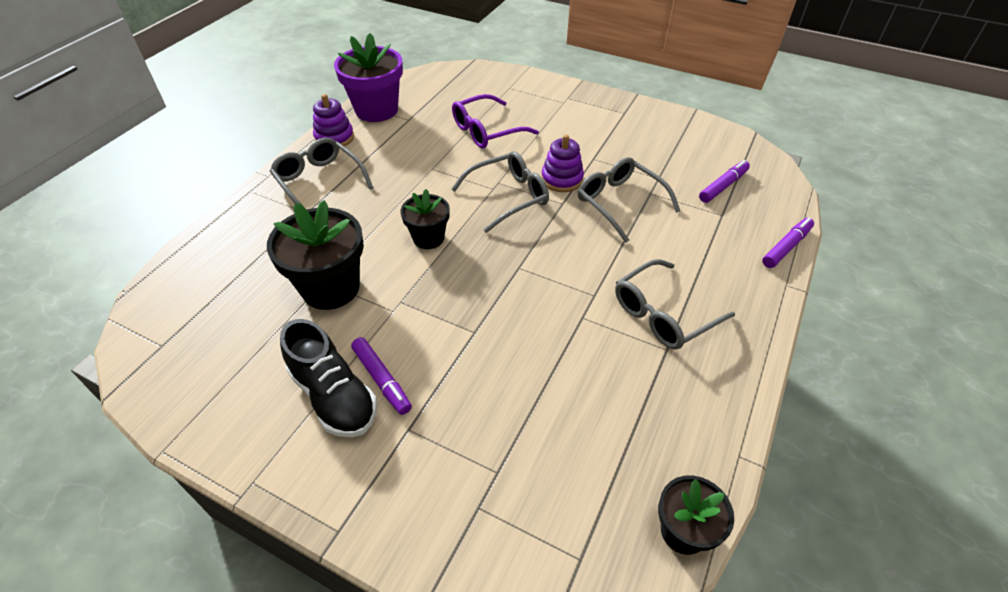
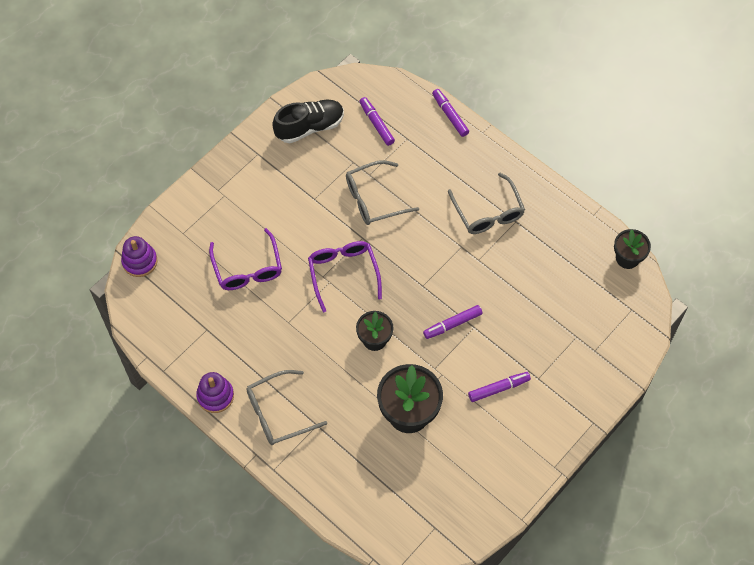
camera: 75 degrees left, 15 degrees up
(334, 396) = (504, 418): black shoe -> black shoe (309, 127)
(376, 110) = (180, 354): purple flower pot -> none
(471, 308) = (452, 324): none -> purple marker
(508, 197) = (343, 274): grey glasses -> purple glasses
(562, 179) = (333, 229): purple stacking toy -> purple stacking toy (140, 261)

